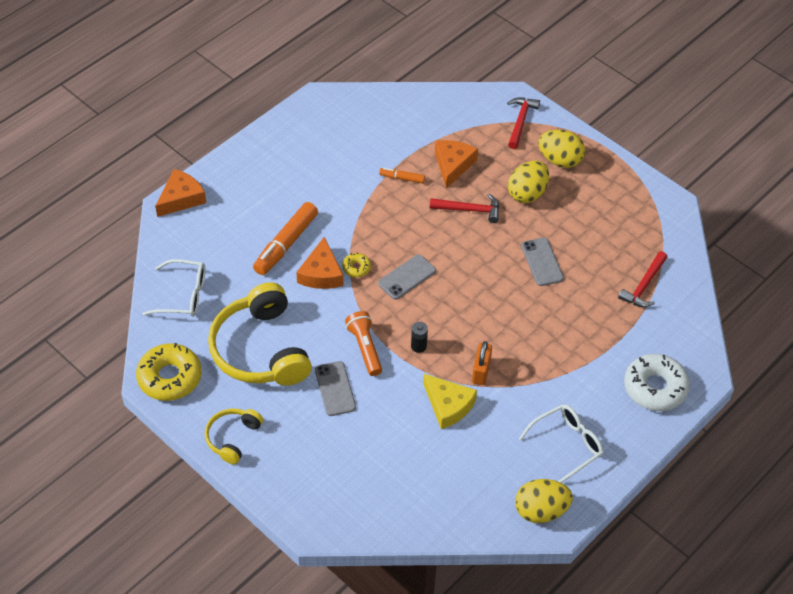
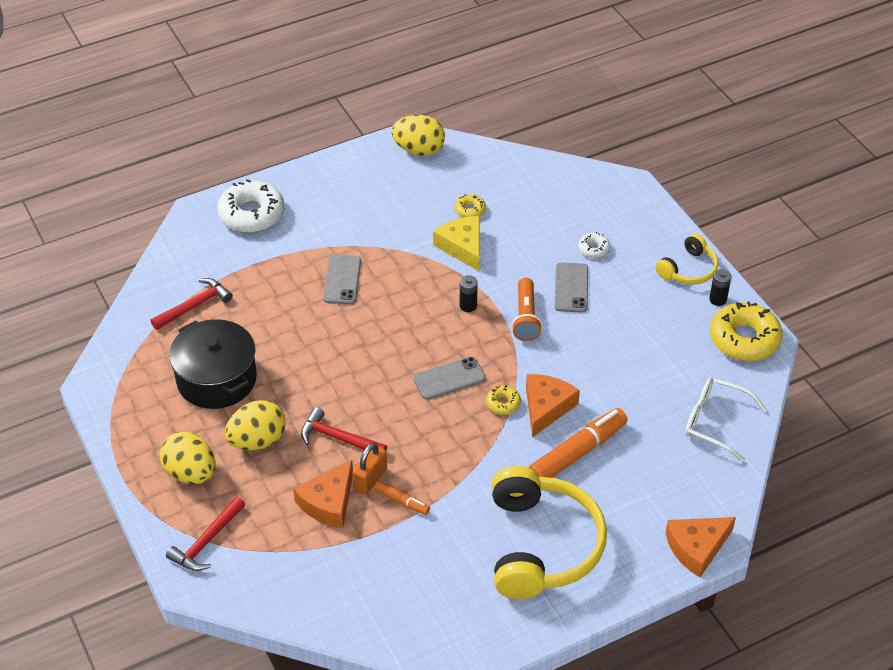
camera: 160 degrees left, 5 degrees down
(200, 412) = (718, 299): none -> black battery
(260, 349) = (639, 343): yellow headphones -> yellow headphones (542, 545)
(327, 437) = (593, 249): none -> white donut
(458, 449) = (470, 210): none -> yellow donut
(481, 371) = (414, 268): orange padlock -> orange padlock (370, 479)
(542, 262) = (288, 357): grey phone -> grey phone (342, 280)
(566, 445) = (366, 190): white glasses -> none
(586, 230) = (216, 379): none -> black pot

